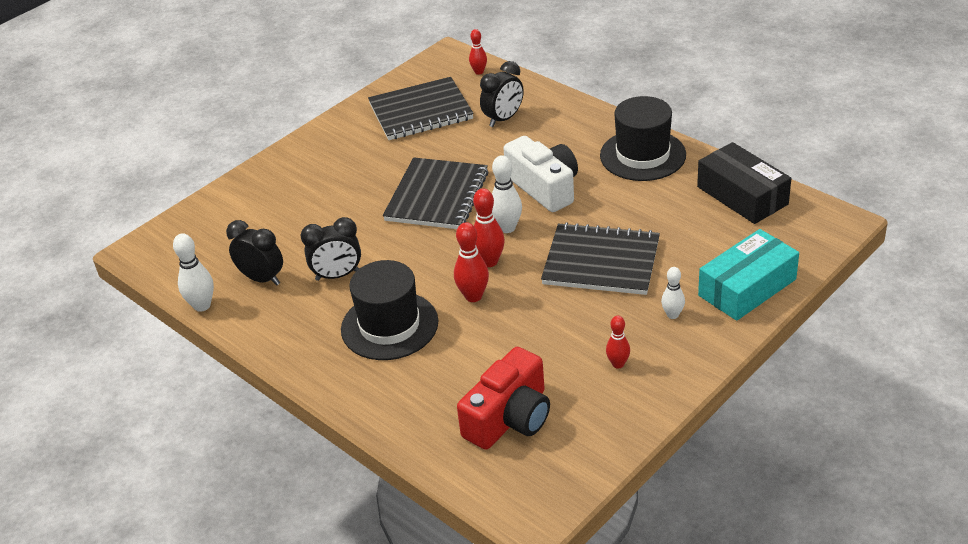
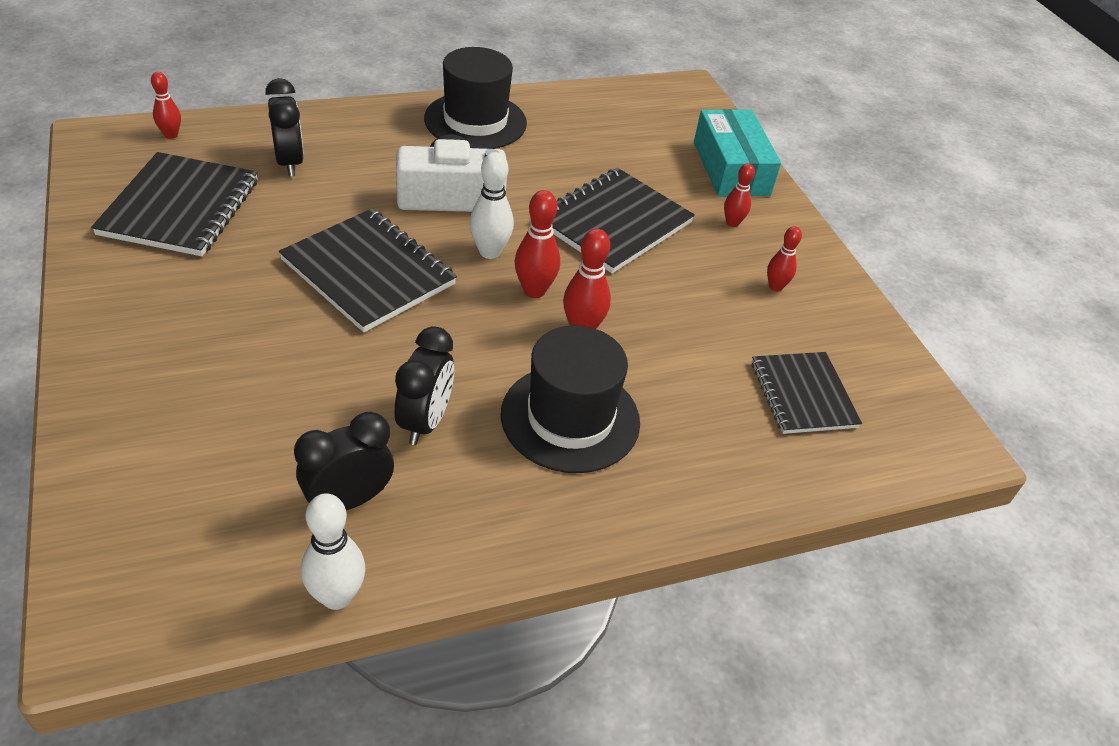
camera: 70 degrees left, 5 degrees up
(509, 418) = (803, 394): red camera -> black notebook
(672, 315) = (732, 223): white bowling pin -> red bowling pin
(742, 195) = (602, 107): black box -> none

